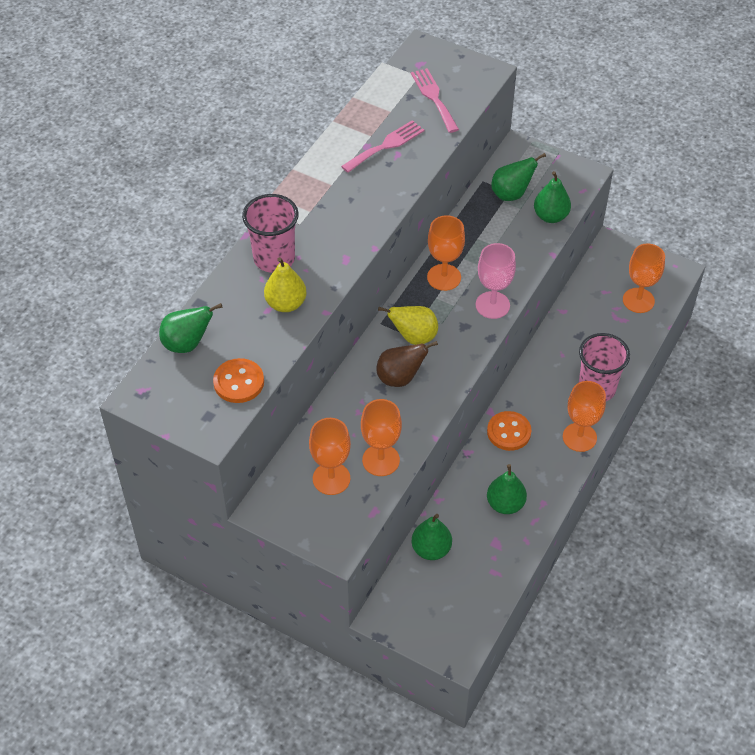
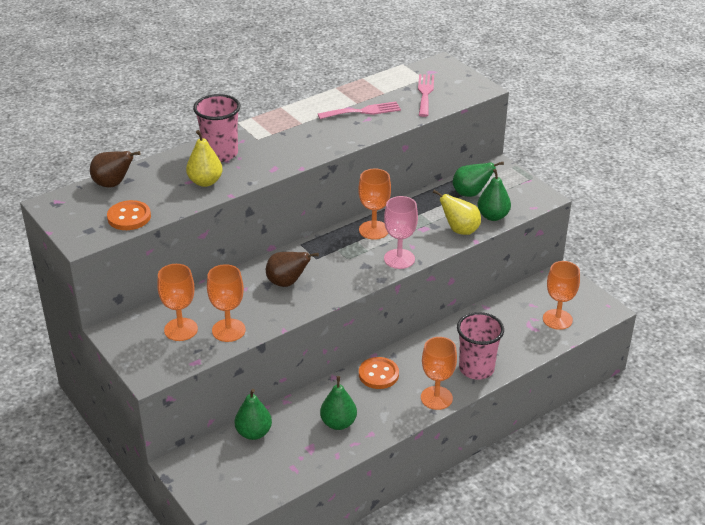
camera: 25 degrees right, 15 degrees down
(187, 344) = (113, 184): green pear -> brown pear
(414, 337) = (319, 260): yellow pear -> yellow pear (460, 230)

